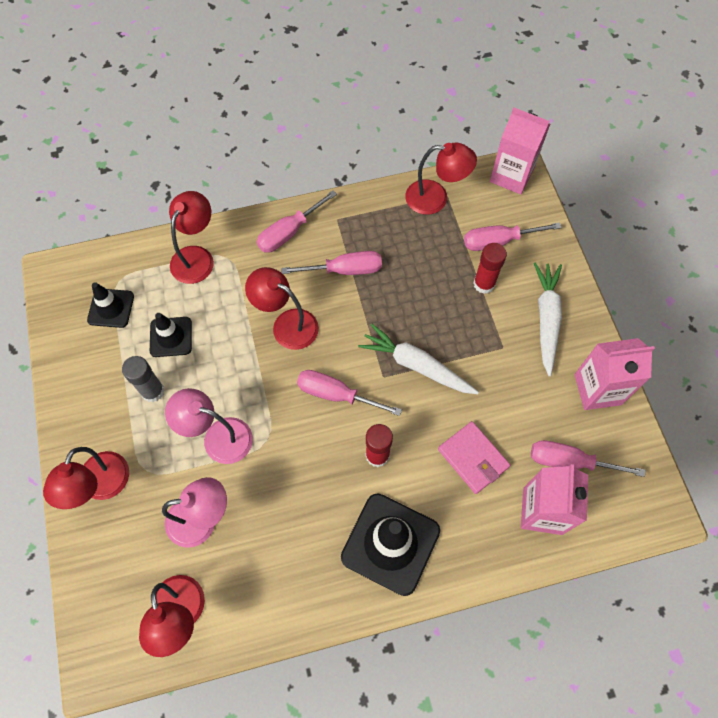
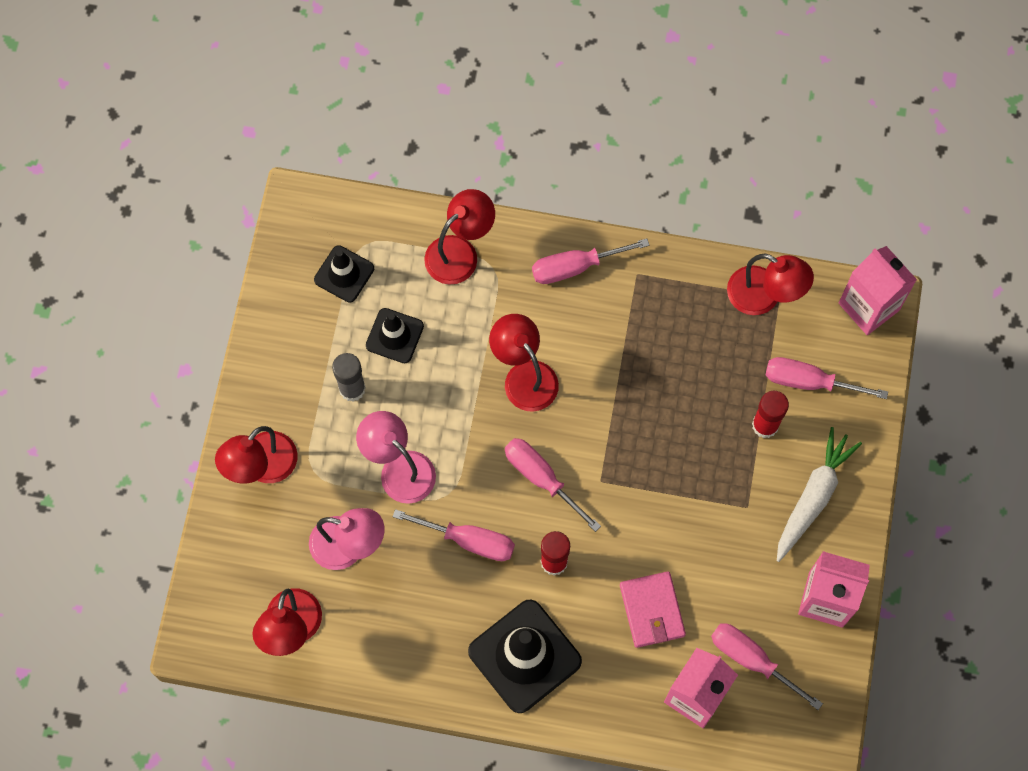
camera: 25 degrees right, 5 degrees up
(345, 270) = (617, 340): pink screwdriver -> pink screwdriver (469, 540)
(416, 365) = (642, 484): white carrot -> none

